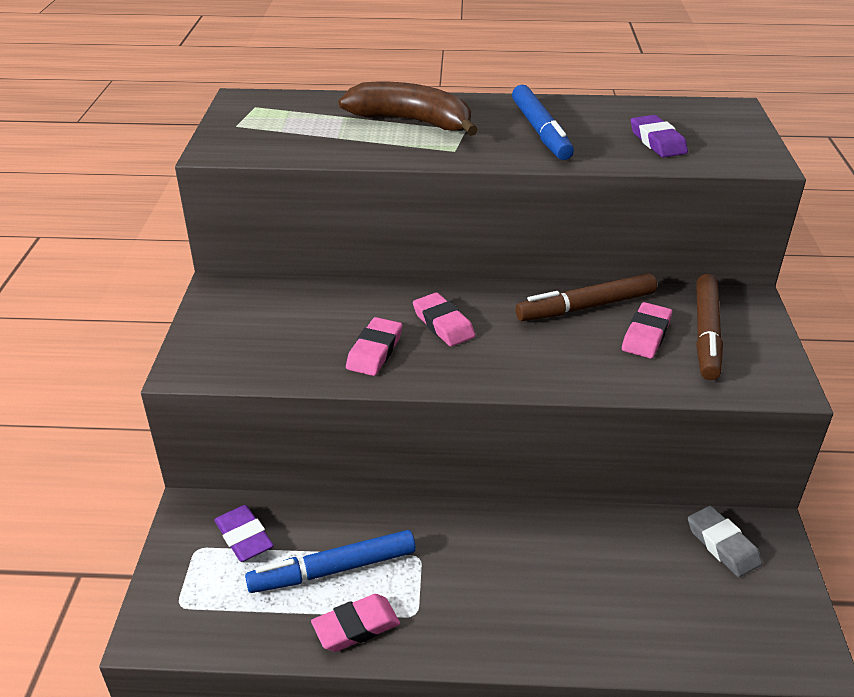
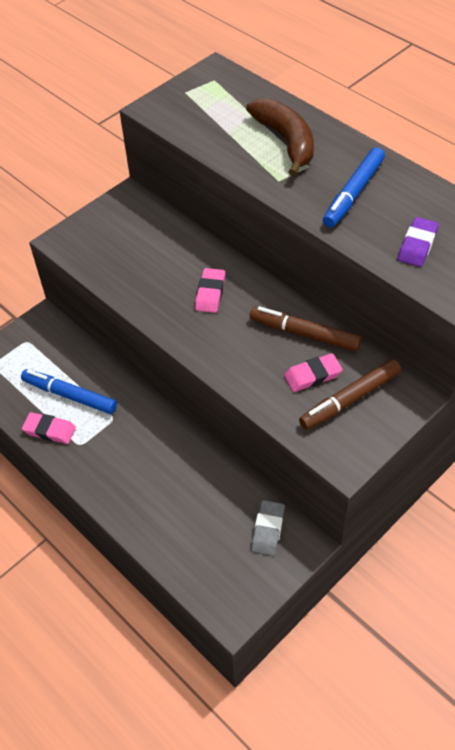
camera: 45 degrees right, 15 degrees up
(244, 537) = (51, 350): purple eraser -> none
(374, 351) = (155, 287): pink eraser -> none

